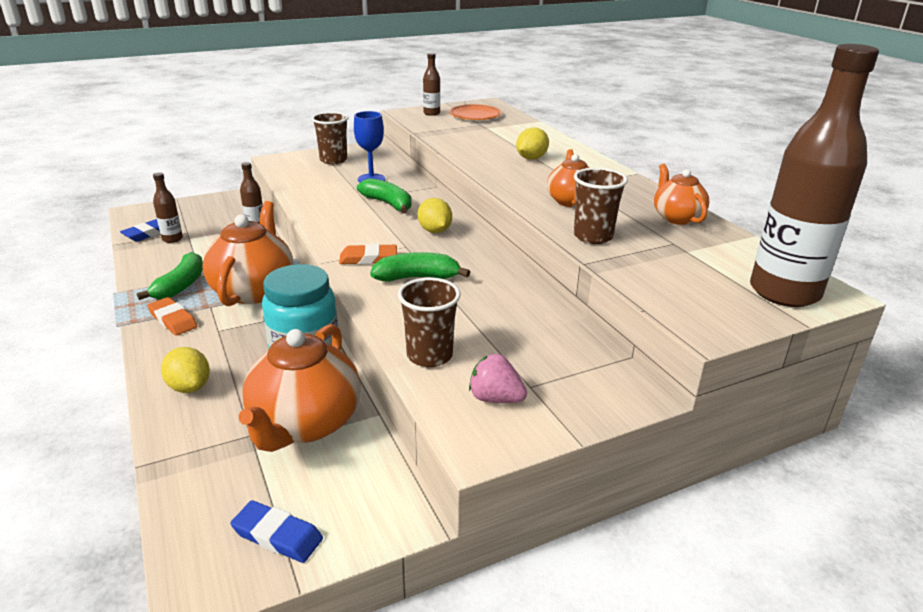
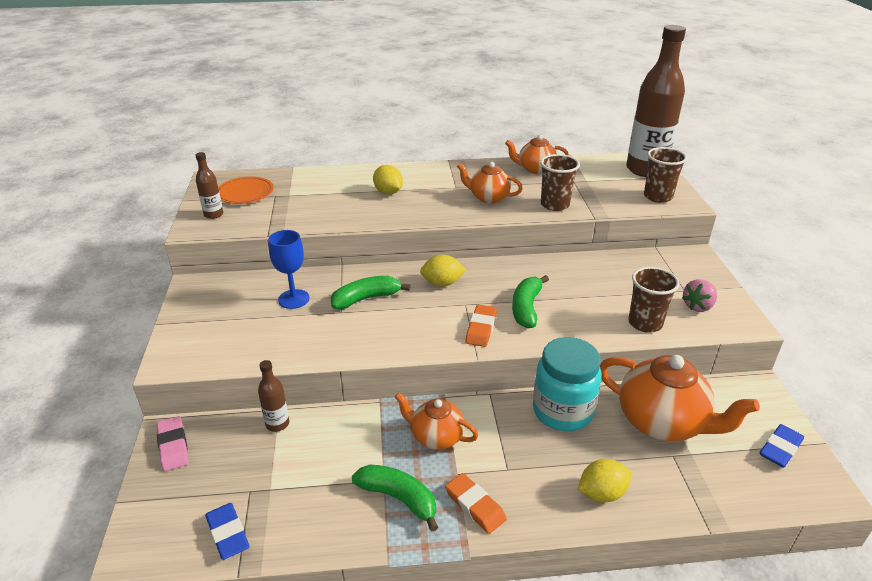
camera: 70 degrees left, 5 degrees up
(172, 239) = (263, 506): brown bottle -> none
(173, 320) = (475, 506): orange eraser -> orange eraser turned 75 degrees clockwise
(227, 200) = (173, 446): none -> pink eraser
(254, 290) = (436, 436): orange teapot -> orange teapot, size x0.59
(333, 160) = (212, 317): brown cup -> brown cup (657, 197)

